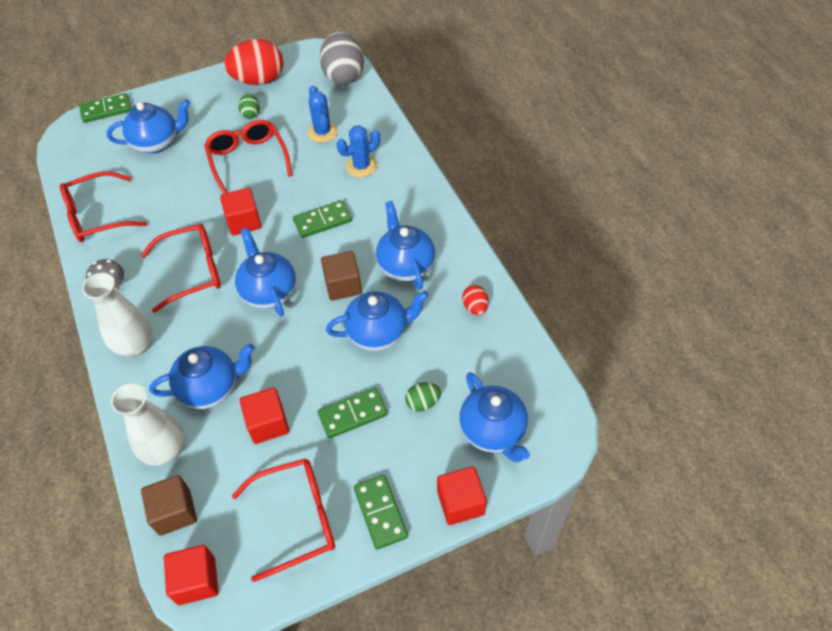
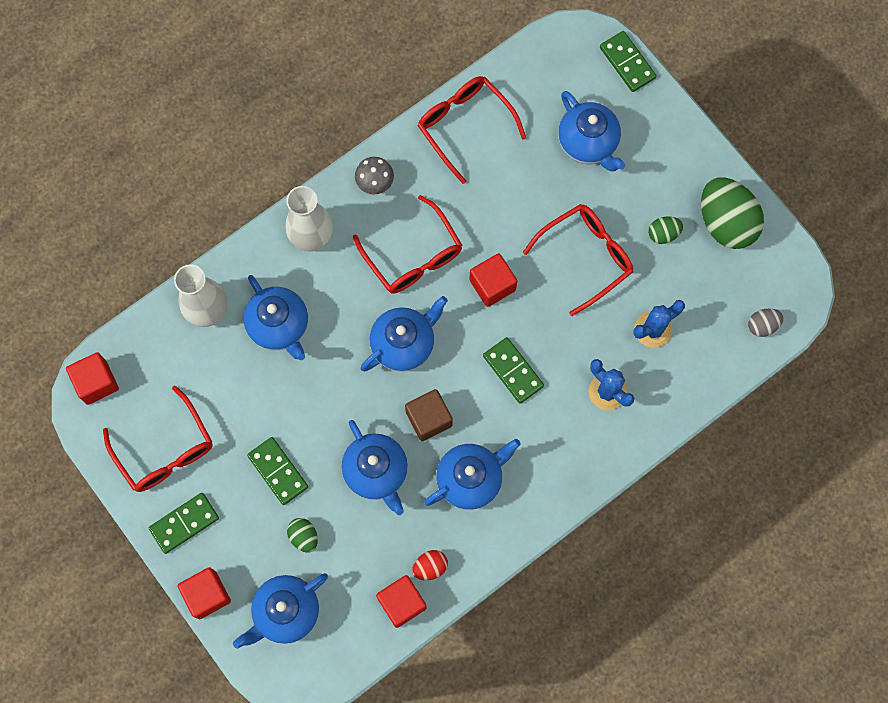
camera: 75 degrees right, 20 degrees up
(174, 512) = (152, 341): brown cube -> none
(258, 80) = (725, 222): red egg -> green egg
(268, 424) = (252, 393): red cube -> red cube (402, 603)
(343, 75) = (762, 325): grey egg -> grey egg, size x0.47

